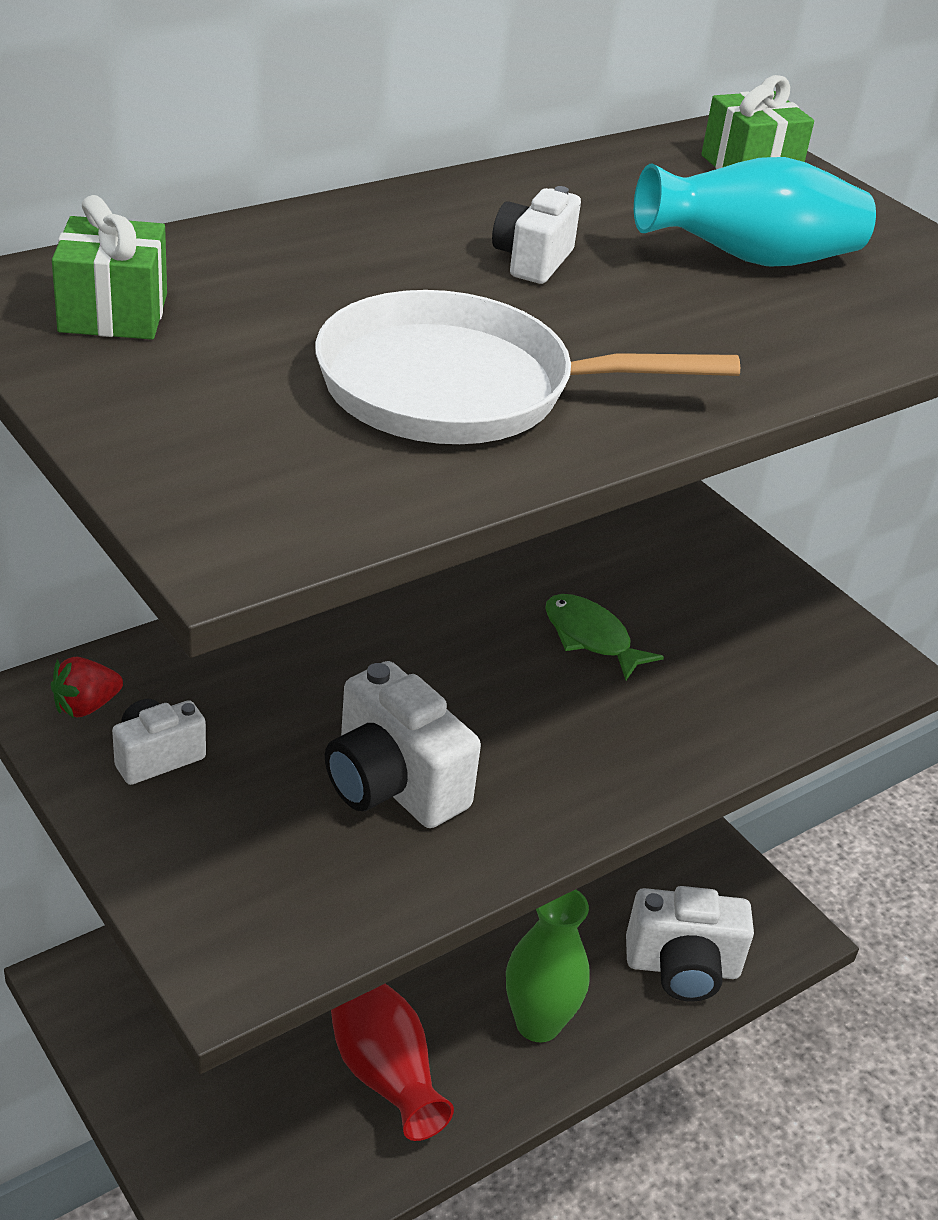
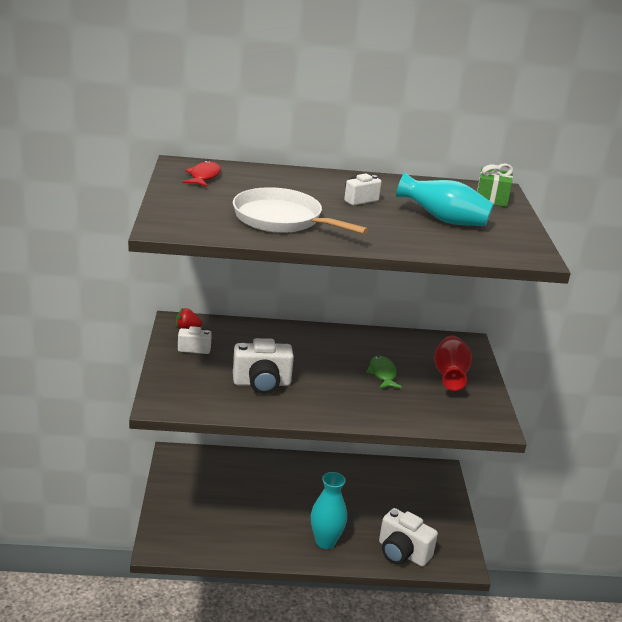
camera: 35 degrees right, 10 degrees down
(113, 313) = (204, 176): green gift -> red fish
(382, 1071) = (253, 527): red vase -> red vase (450, 376)
(393, 784) = (262, 383): white camera -> white camera turned 90 degrees counterclockwise
(538, 1023) = (325, 541): green vase -> turquoise vase

